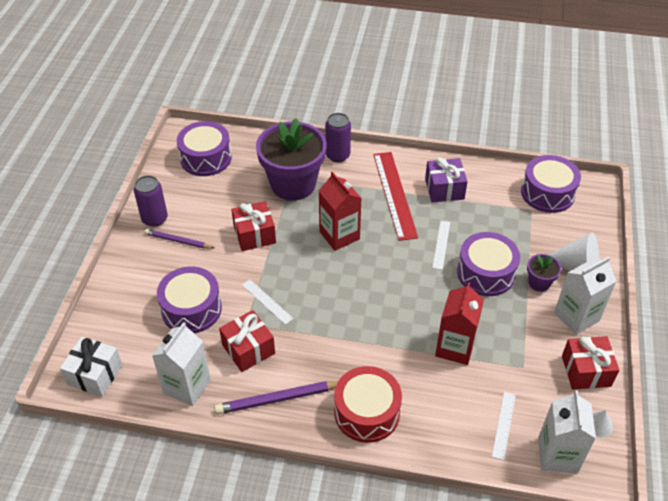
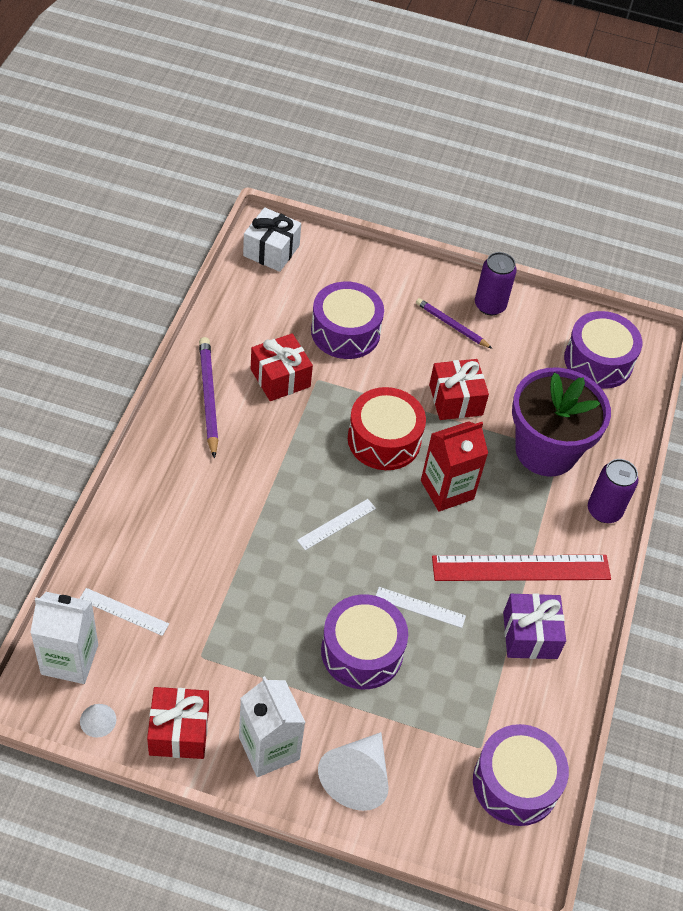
camera: 90 degrees right, 5 degrees up
(178, 241) = (451, 325): purple pencil -> purple pencil turned 75 degrees counterclockwise
(187, 386) = (241, 322): white carton -> none
(267, 301) = (346, 401): white ruler -> white ruler (336, 524)
(367, 412) = (173, 476): red drum -> red drum (384, 440)
(455, 347) = (245, 585): red carton -> none
(539, 283) = (336, 716): purple flower pot -> none

